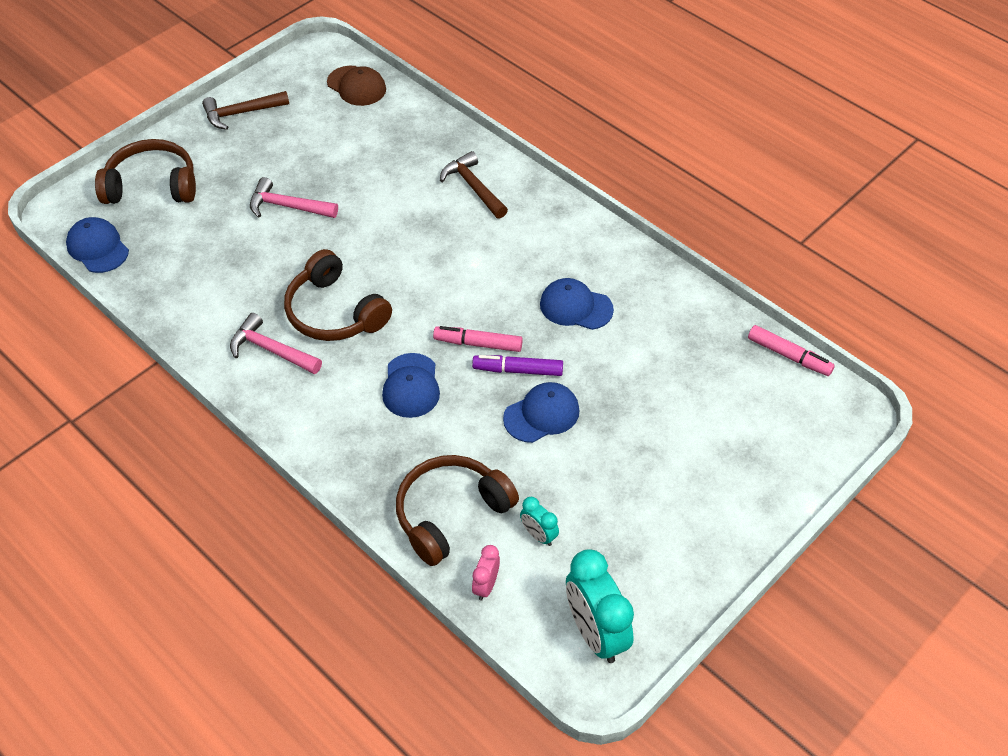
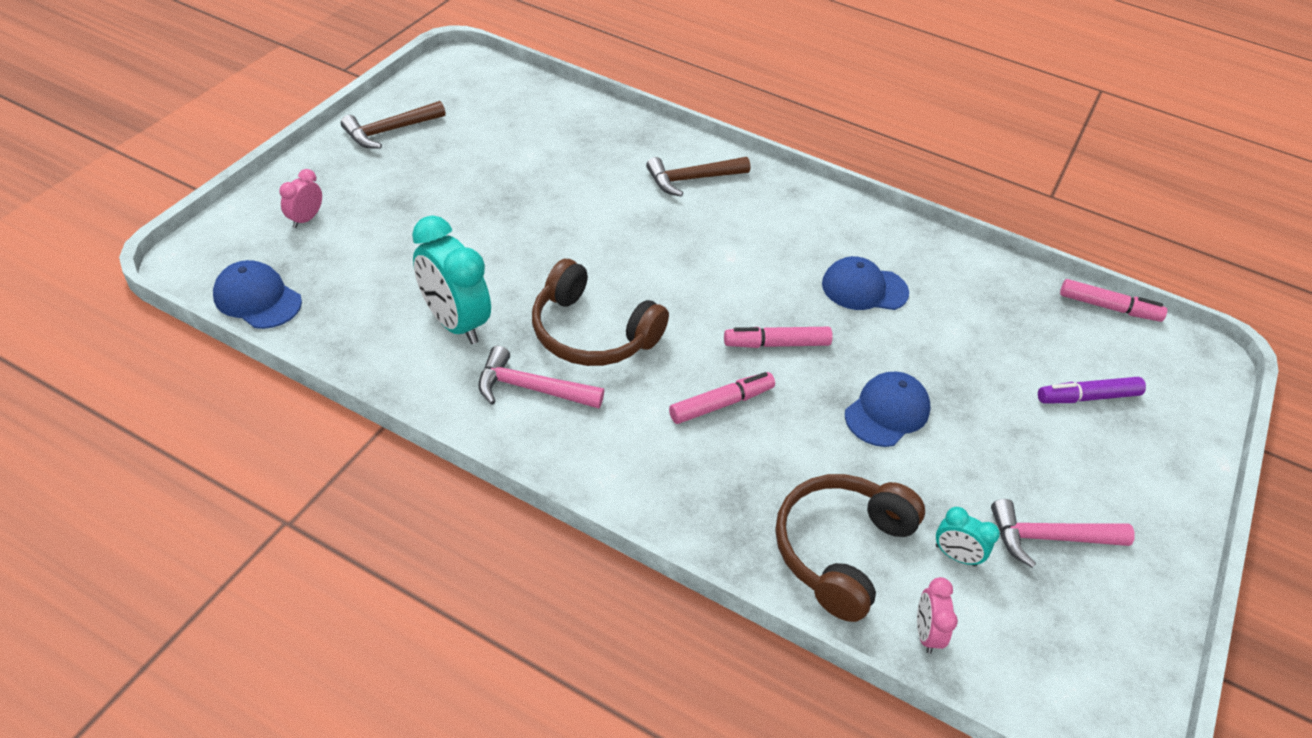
camera: 20 degrees left, 5 degrees down
(152, 185) = (306, 219): brown headphones -> pink clock
(287, 206) = (485, 223): pink hammer -> pink hammer (1048, 538)
(356, 86) = (515, 92): brown cap -> none
(411, 386) = (721, 404): blue cap -> pink marker
(473, 187) = (692, 179): brown hammer -> brown hammer turned 60 degrees counterclockwise
(518, 370) = (835, 366): purple marker -> purple marker (1087, 397)
(595, 633) = (1083, 665): turquoise clock -> turquoise clock (455, 323)

